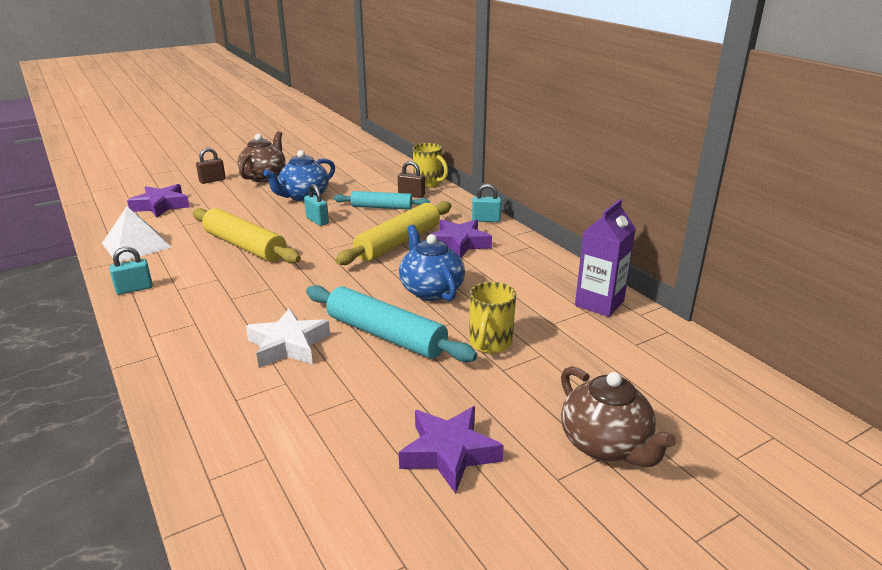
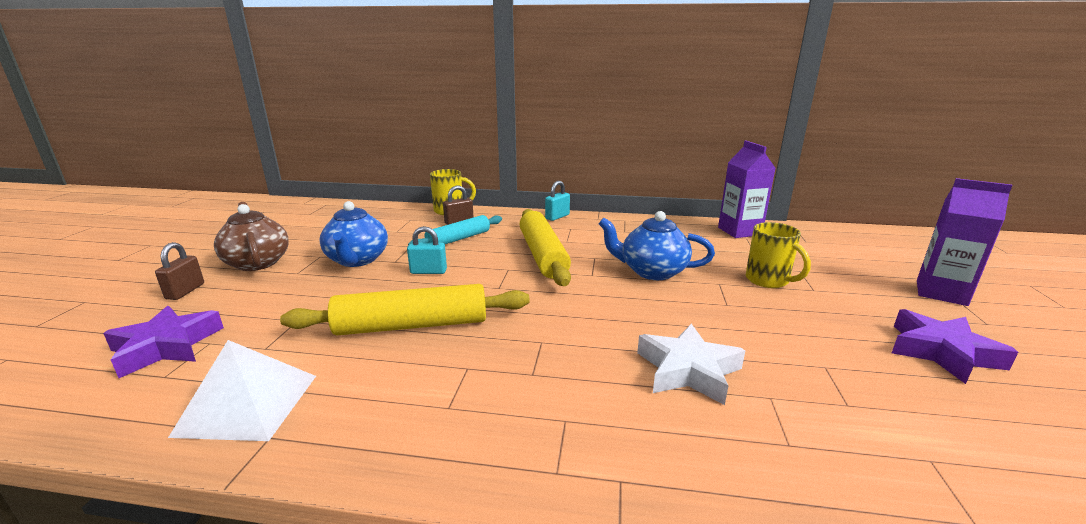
camera: 50 degrees left, 5 degrees down
(134, 289) = (390, 446): turquoise padlock -> none
(385, 335) = (715, 315): turquoise rolling pin -> none
(459, 243) = (582, 237): purple star -> none
(605, 445) = (941, 293): brown teapot -> purple carton

